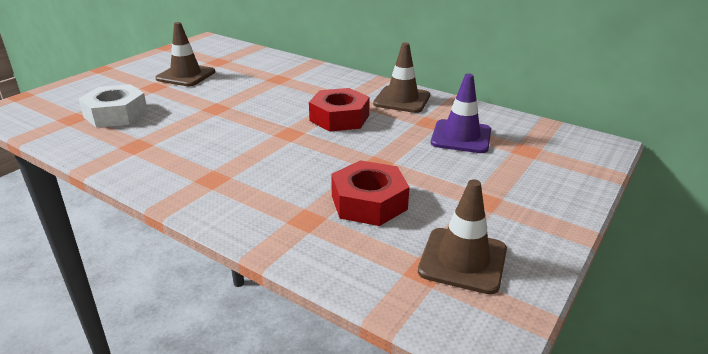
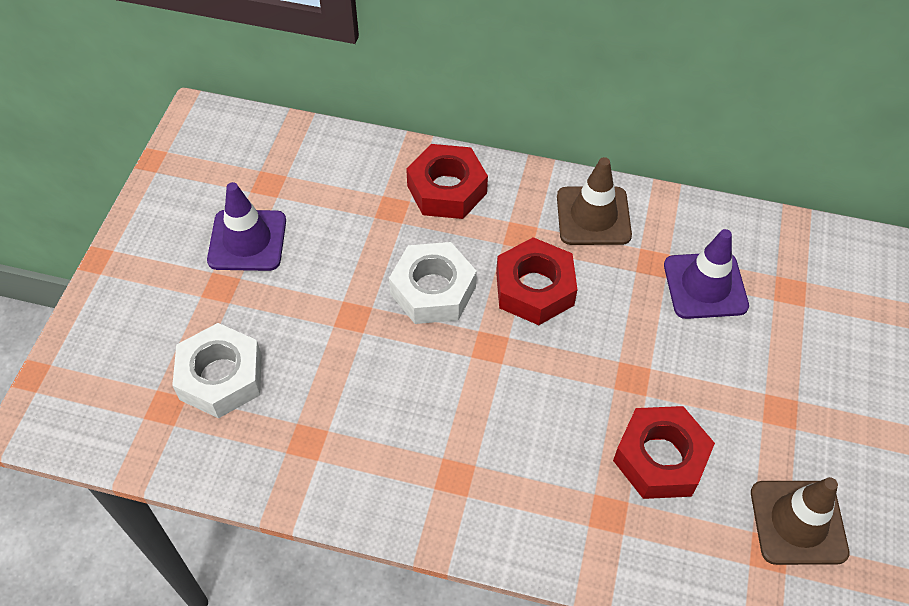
camera: 20 degrees left, 25 degrees up
(186, 75) = (247, 240): brown traffic cone -> purple traffic cone
(274, 108) = (433, 290): none -> white nut
(317, 78) = (447, 189): none -> red nut

